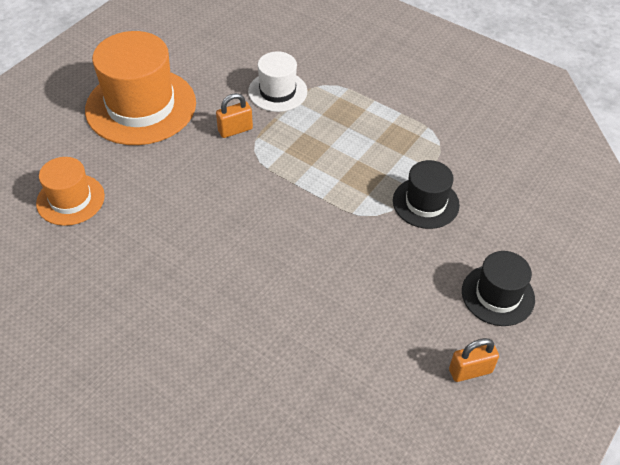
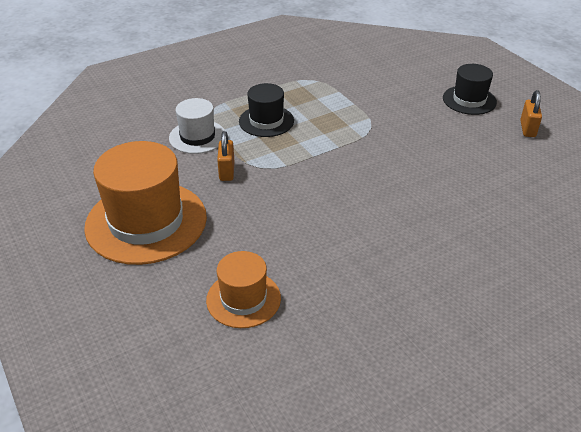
camera: 65 degrees left, 10 degrees down
(425, 203) = (371, 103): black hat -> black hat (266, 121)

